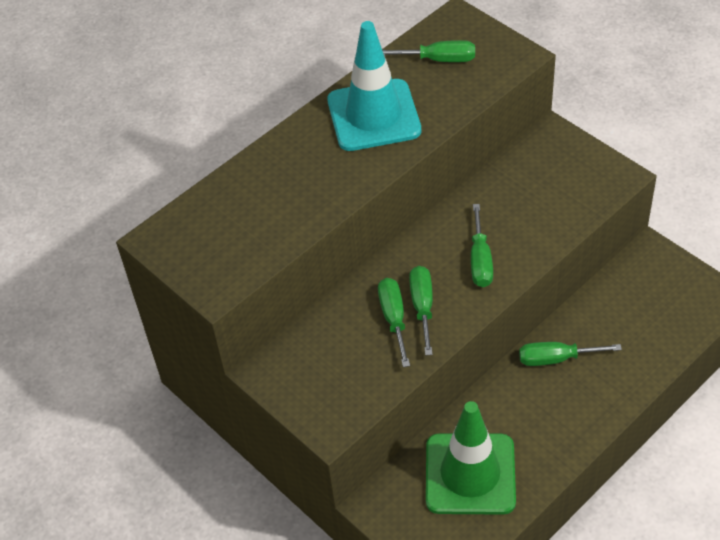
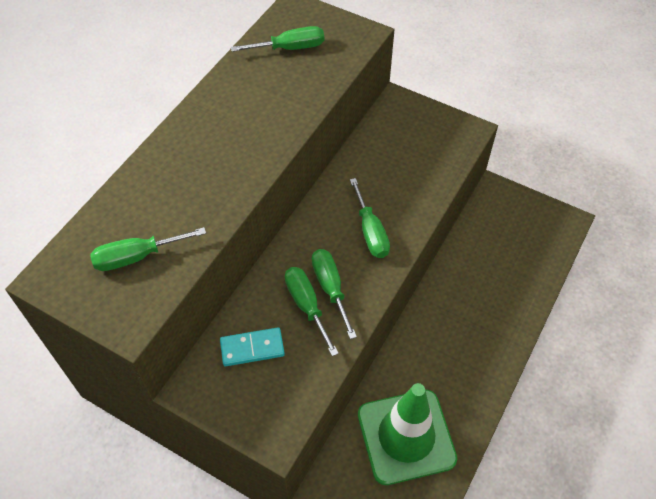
camera: 20 degrees left, 5 degrees up
(329, 347) = (252, 348): none -> turquoise domino
(374, 115) = (243, 110): turquoise traffic cone -> none
(556, 359) = (448, 305): green screwdriver -> green screwdriver (137, 257)

